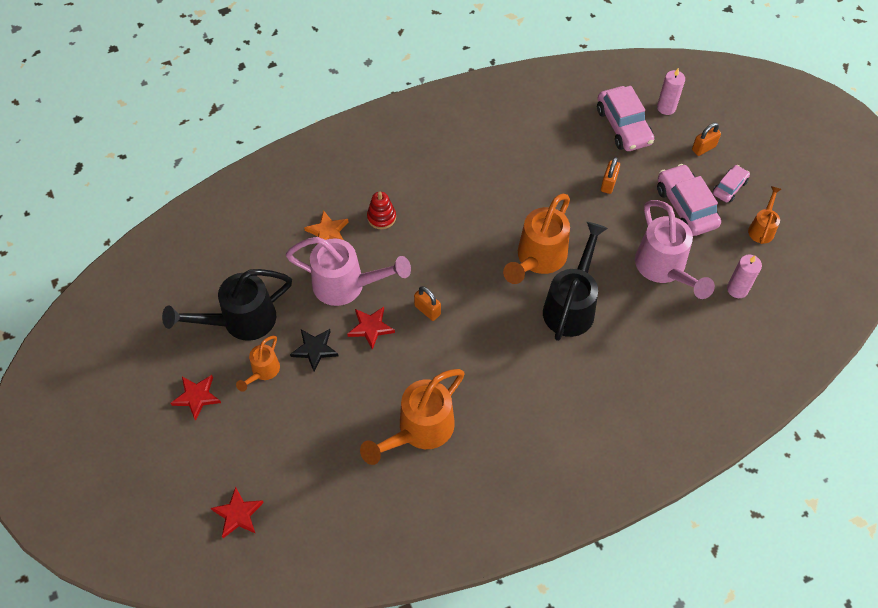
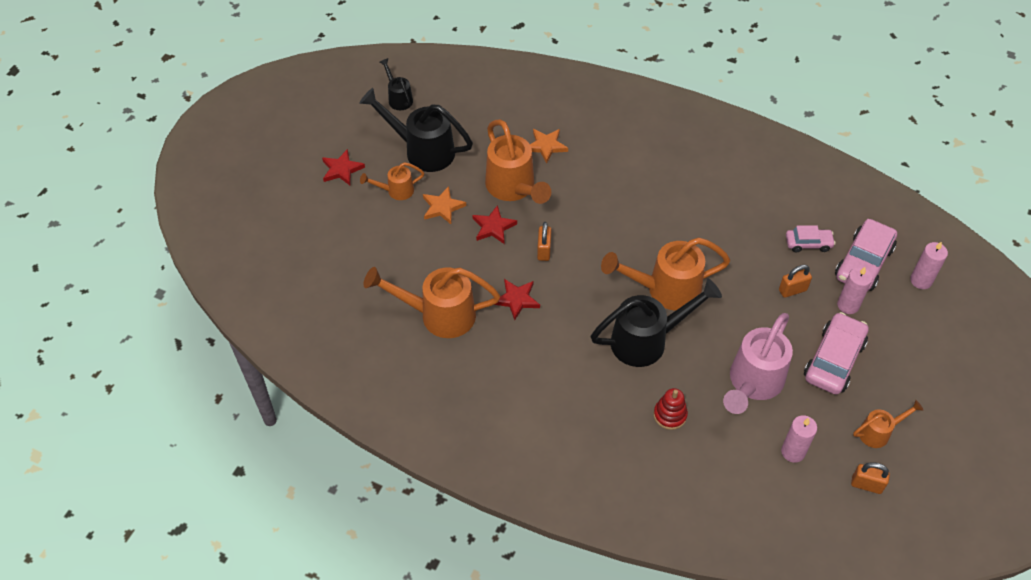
camera: 50 degrees right, 5 degrees down
(165, 298) = (398, 98): none -> black watering can
(238, 514) = (277, 255): red star -> red star (516, 300)
(315, 349) = (442, 207): black star -> orange star
(346, 285) = (513, 188): pink watering can -> orange watering can
(381, 217) = (593, 168): red stacking toy -> red stacking toy (670, 415)
(649, 163) = (848, 305): none -> pink candle
(703, 148) = (911, 335): orange padlock -> orange padlock (866, 485)
(729, 187) = (893, 380): pink car -> pink car (808, 243)

